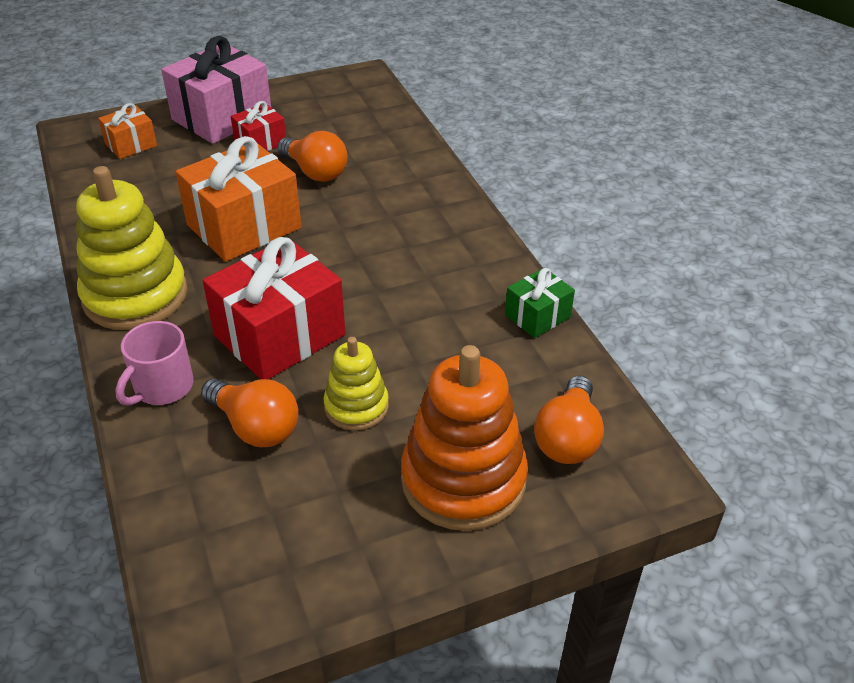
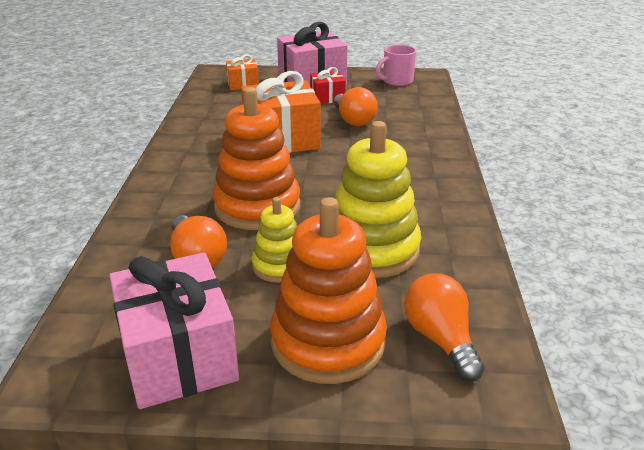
camera: 25 degrees right, 10 degrees down
(135, 296) = (180, 162): yellow stacking toy -> yellow stacking toy (372, 249)
(162, 387) = (155, 217): pink mug -> pink mug (396, 81)
(279, 335) = (257, 207): red gift -> orange stacking toy
(321, 553) = (179, 356): none -> pink gift
(537, 316) = (468, 245): green gift -> none
(568, 438) = (440, 339): orange light bulb -> orange light bulb turned 120 degrees clockwise

